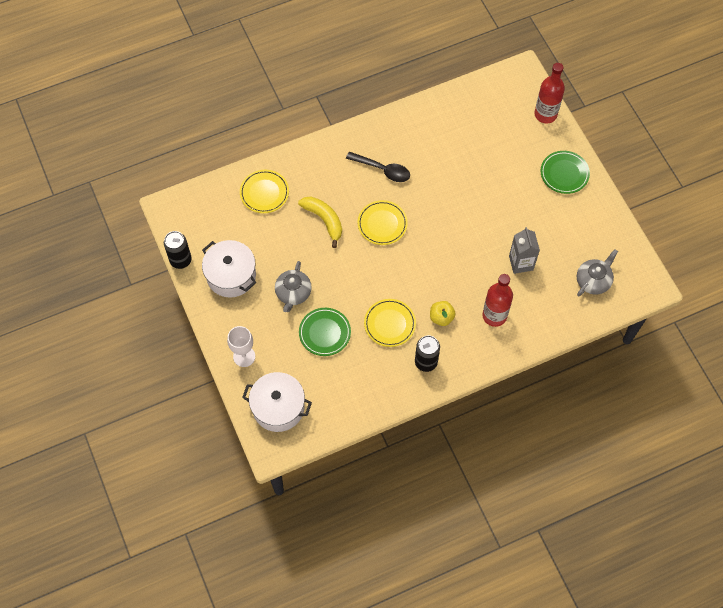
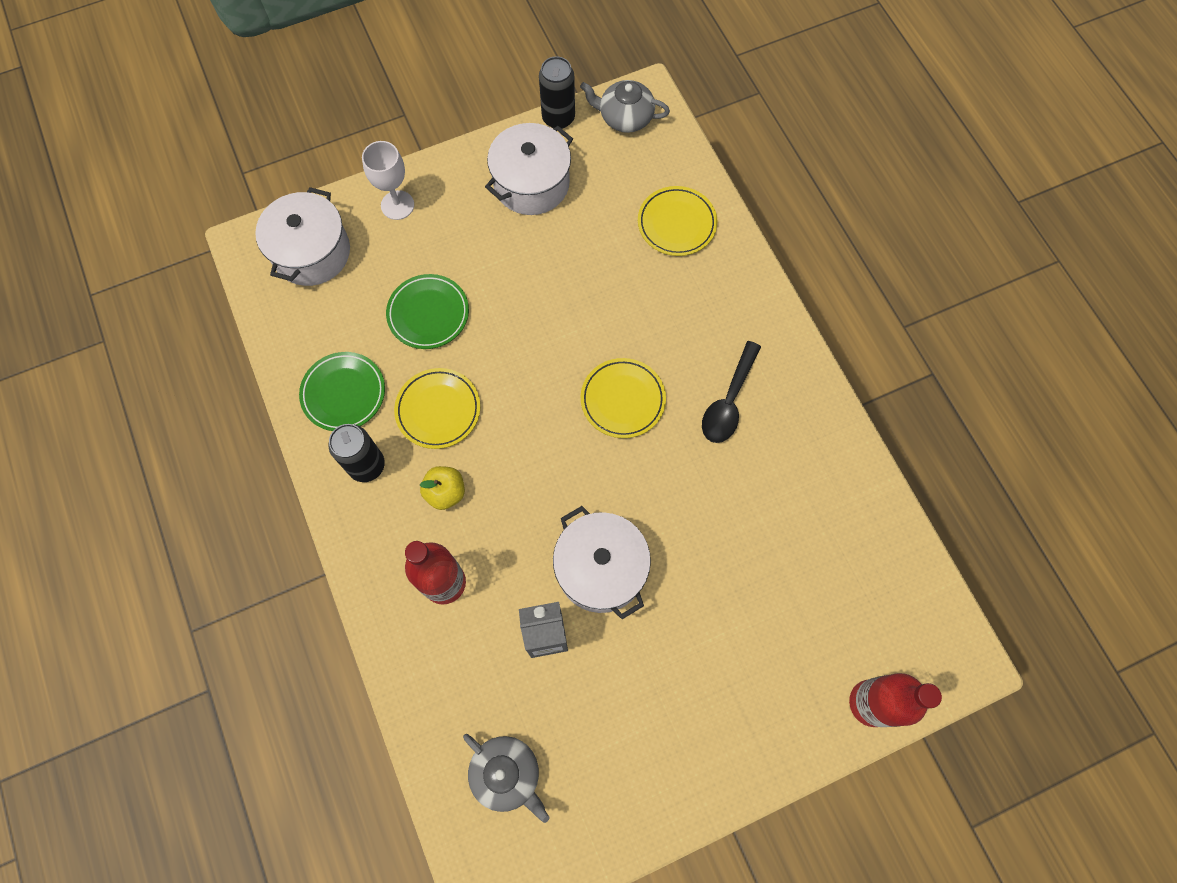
camera: 90 degrees right, 5 degrees up
(293, 293) = (499, 268): grey teapot -> grey teapot (625, 117)
(324, 220) = (628, 311): yellow banana -> none
(483, 236) = (601, 569): none -> white pot
(564, 174) = (738, 732): green plate -> green plate (344, 393)

